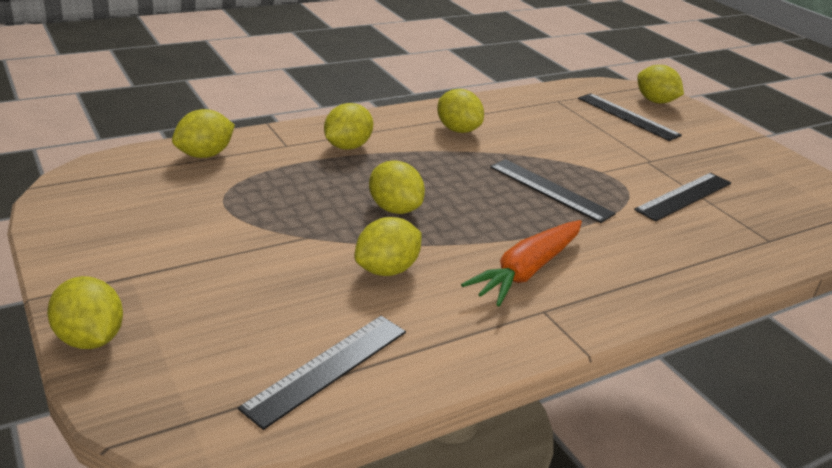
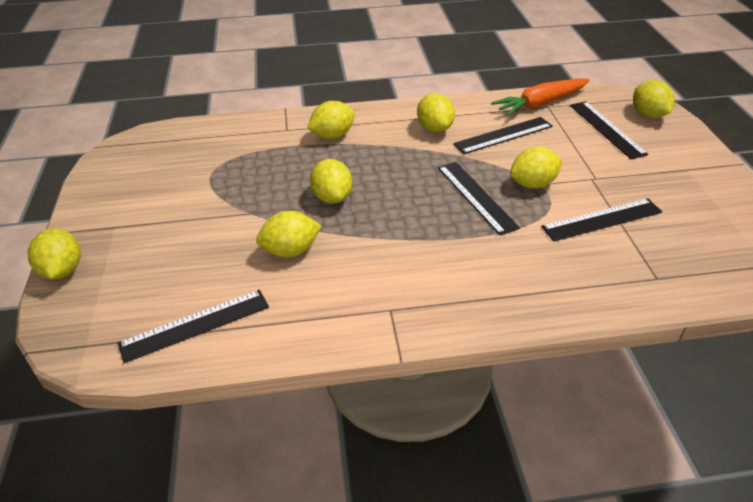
camera: 25 degrees right, 10 degrees up
(205, 155) = (222, 132): yellow lemon -> yellow lemon (533, 184)
(527, 270) = (401, 270): orange carrot -> orange carrot (540, 104)
(534, 130) = (503, 135): none -> black ruler

